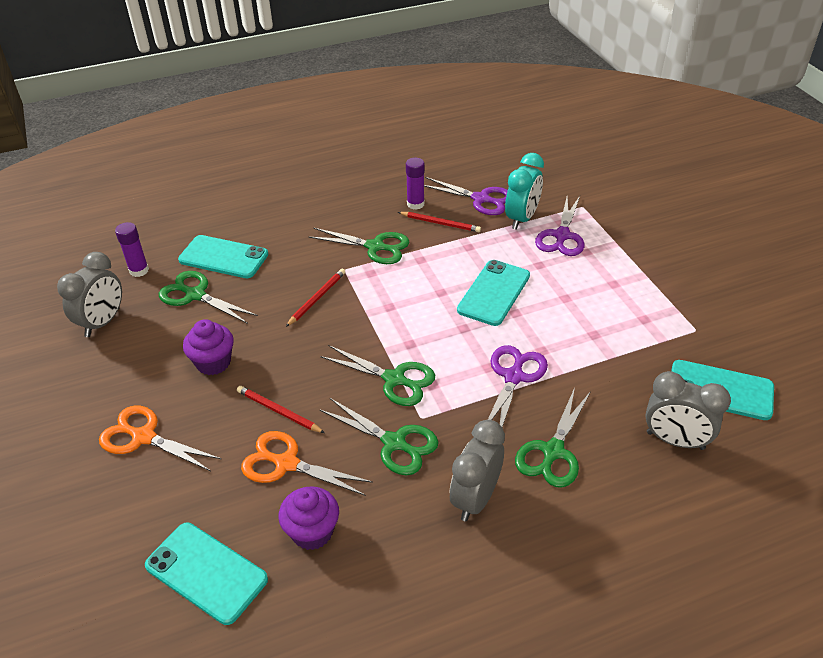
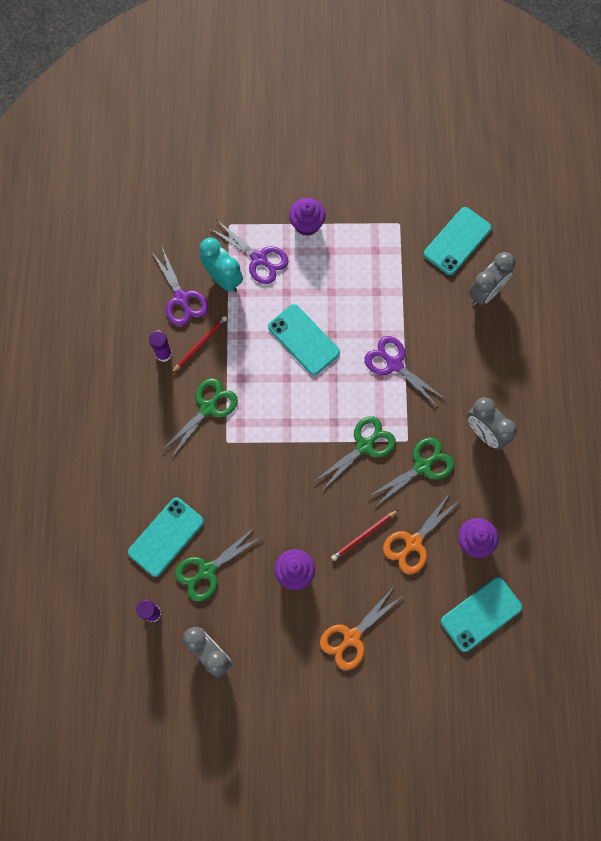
camera: 70 degrees left, 30 degrees up
(317, 298) = (253, 474): red pencil -> none
(480, 199) = (181, 298): purple scissors -> purple scissors turned 105 degrees clockwise
(553, 451) = (467, 369): green scissors -> none
(629, 258) = (307, 224): none -> purple cupcake

